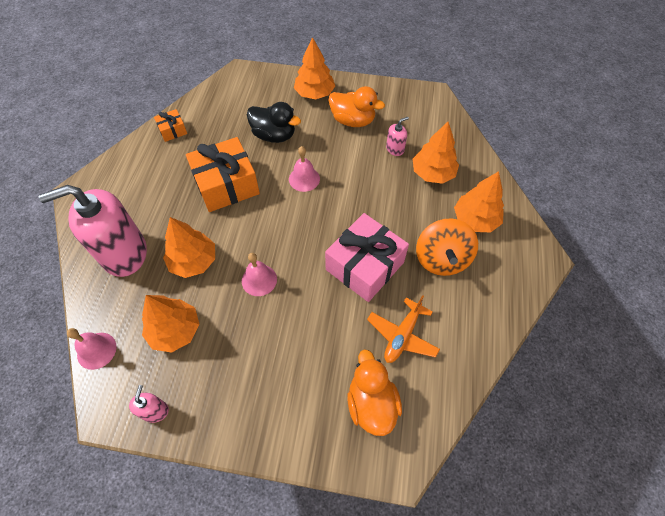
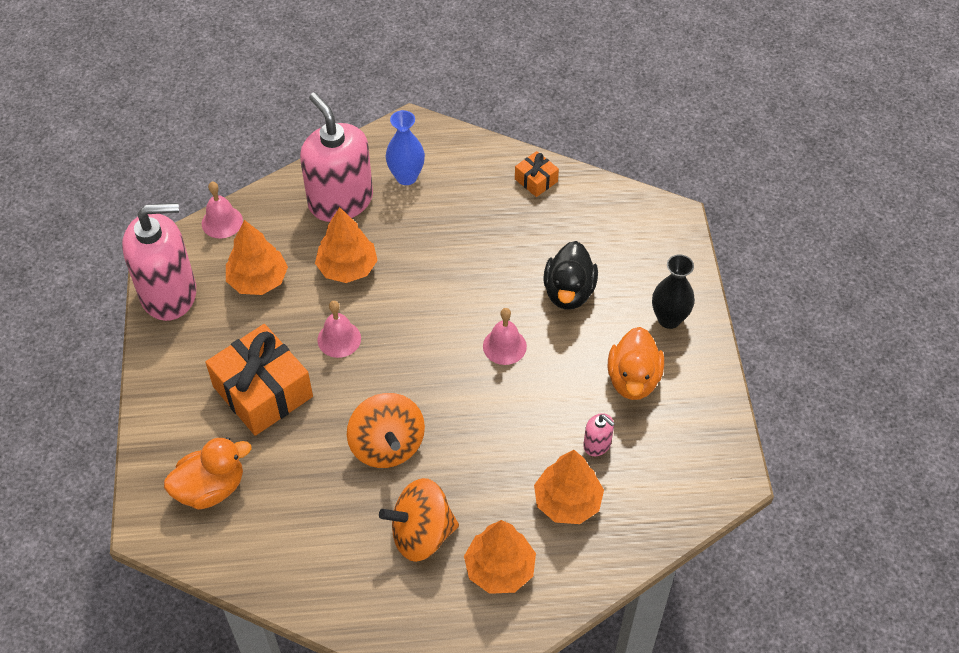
camera: 75 degrees right, 5 degrees down
(126, 204) = (406, 177): none -> blue vase
(155, 411) = (169, 294): pink soap dispenser -> pink soap dispenser, size x2.43
(226, 185) = (467, 265): orange gift -> orange gift (263, 391)
(314, 93) = (669, 319): orange tree -> black vase
(364, 266) = (387, 445): pink gift -> orange spinning top
(402, 335) = (300, 505): orange plane -> none

